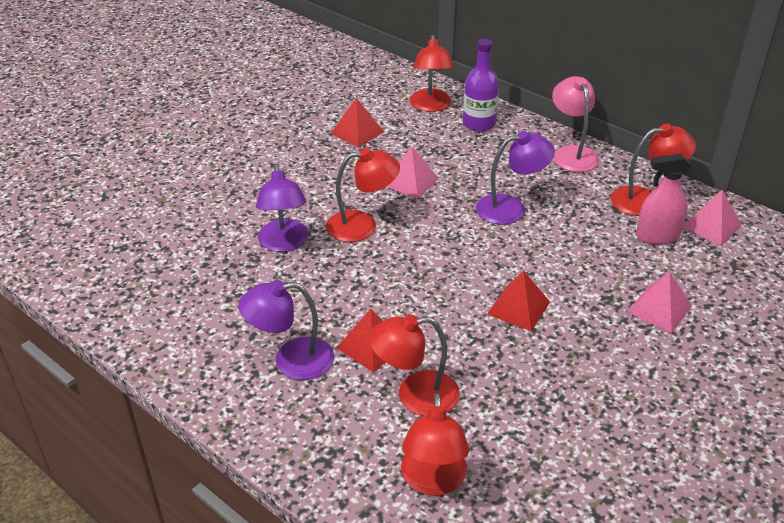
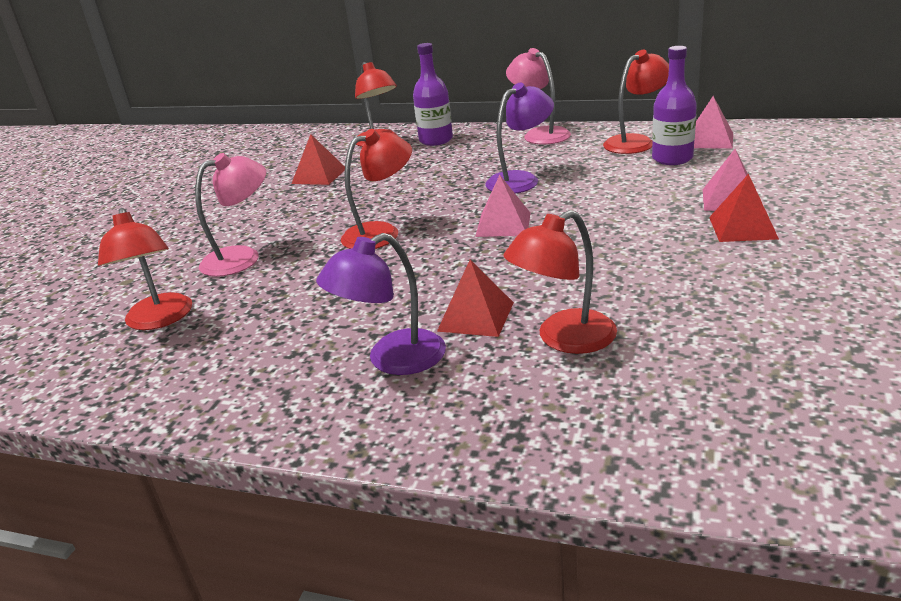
camera: 20 degrees left, 10 degrees down
(249, 209) = (242, 257): none -> pink lamp
(284, 243) = (304, 270): purple lamp -> none
(411, 181) = (404, 191): pink pyramid -> pink pyramid (503, 224)
(433, 481) = (660, 404): red lamp -> red lamp (160, 320)
(518, 308) = (600, 239): red pyramid -> red pyramid (742, 228)
(657, 236) = (672, 158): pink spray bottle -> purple bottle

